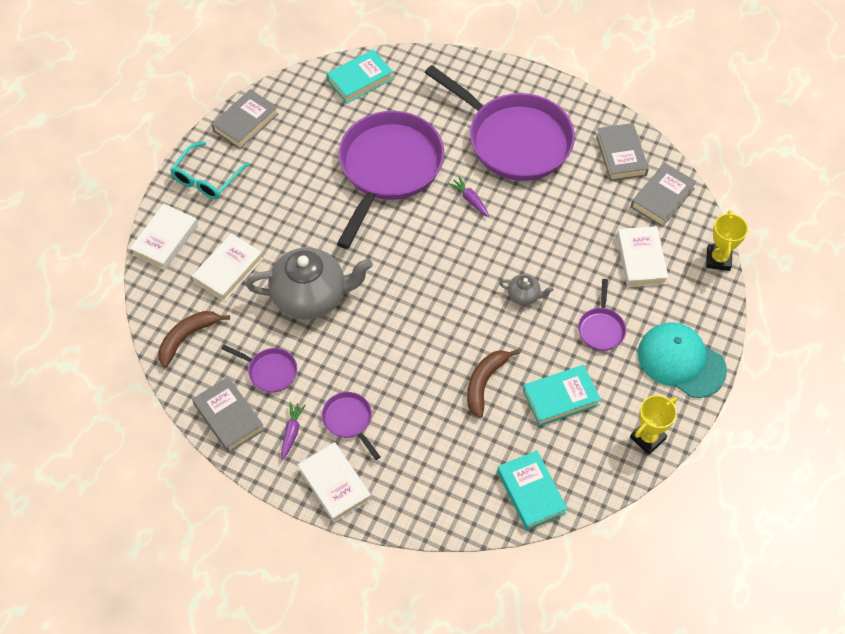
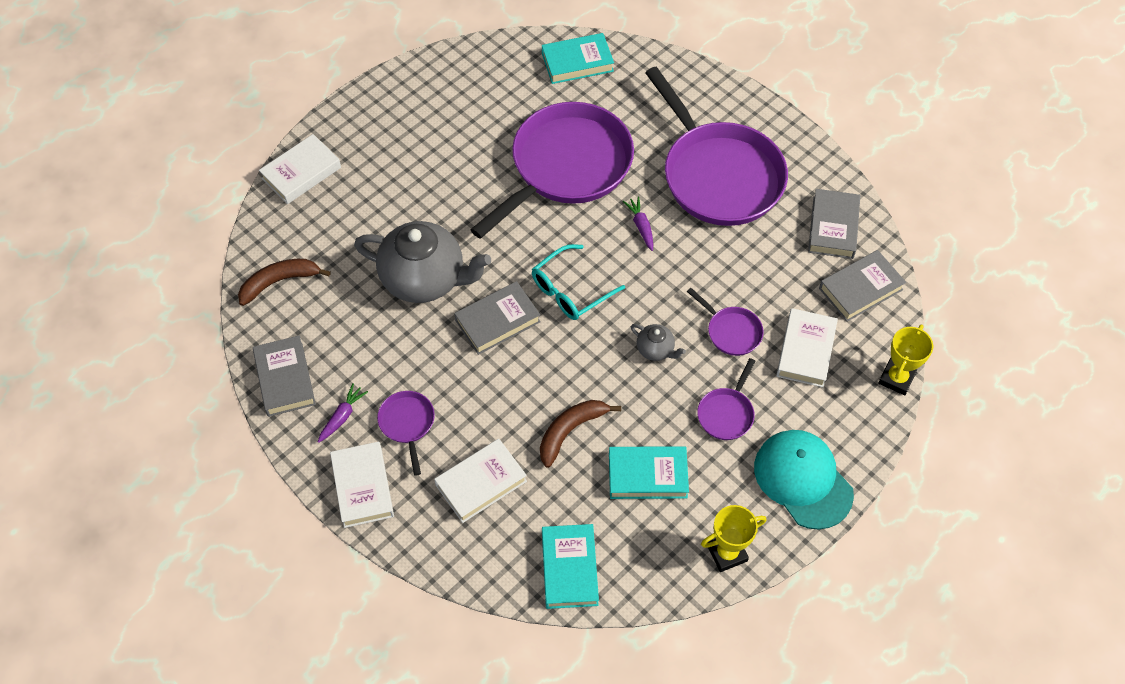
camera: 20 degrees right, 0 degrees up
(207, 178) = (371, 121): turquoise glasses -> turquoise glasses (571, 290)
(228, 270) = (351, 224): white book -> white book (481, 483)
(246, 122) = (437, 74): grey book -> grey book (497, 321)
(269, 371) = (347, 344): purple pan -> purple pan (731, 331)

